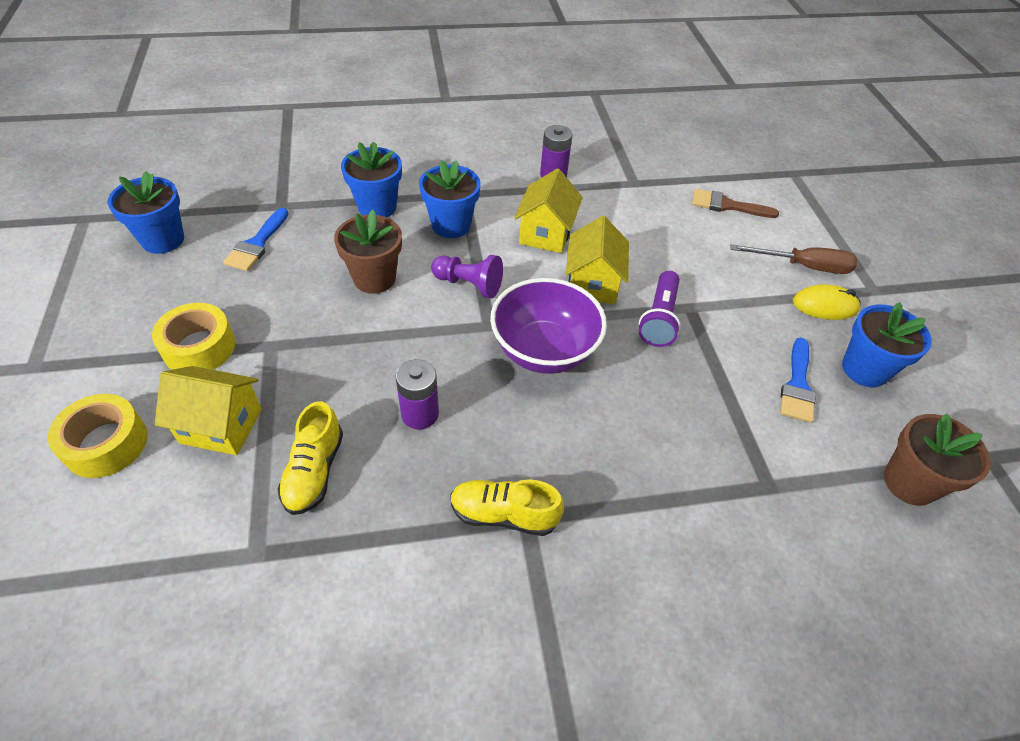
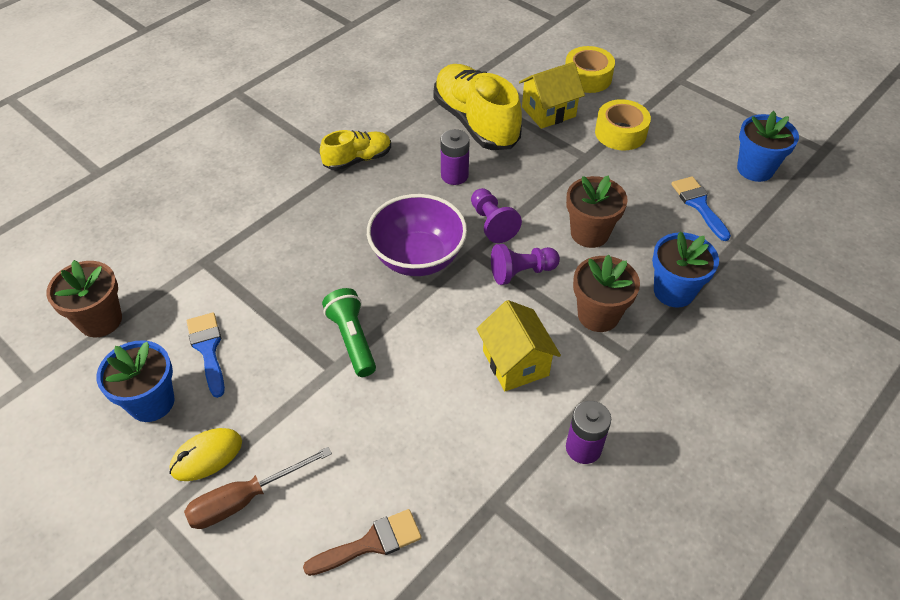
camera: 145 degrees right, 0 degrees up
(314, 471) = (476, 122): yellow shoe -> yellow shoe, size x1.80
(444, 339) = (492, 223): none -> purple pawn
(451, 225) = (598, 315): blue flower pot -> brown flower pot
(592, 283) = (431, 337): yellow house -> none
(659, 318) = (352, 339): purple flashlight -> green flashlight

